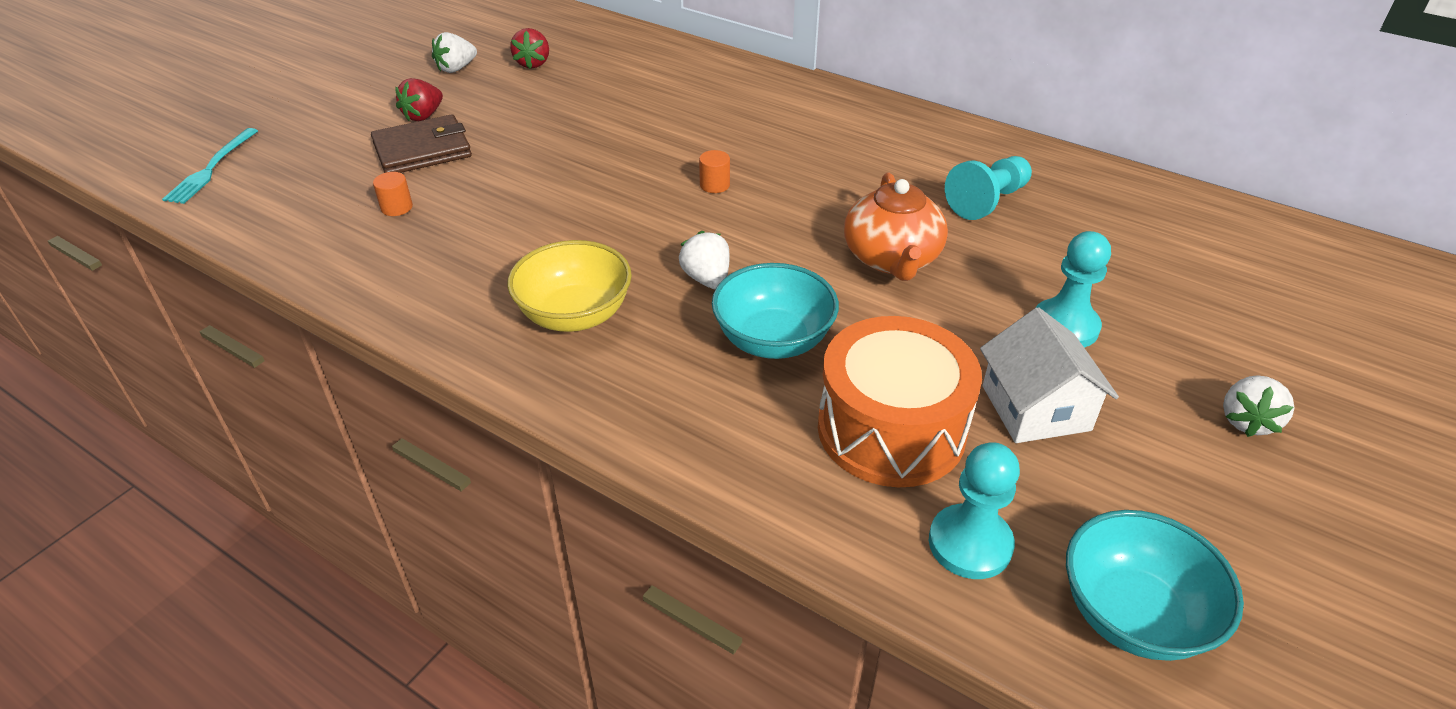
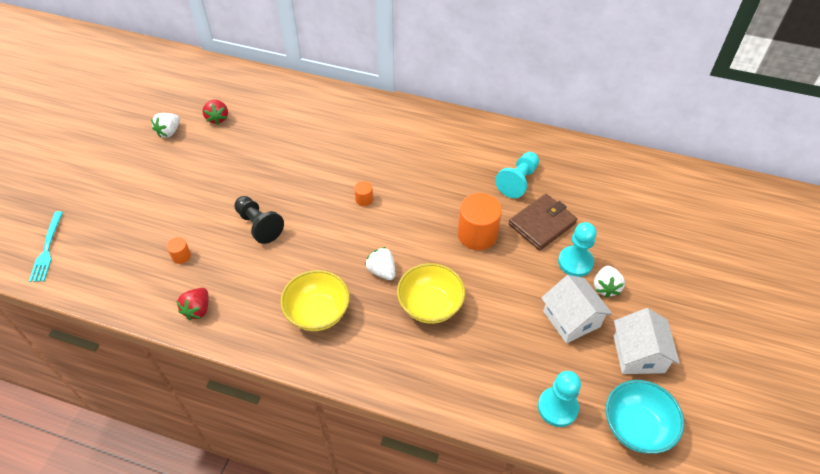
camera: 15 degrees left, 10 degrees up
(422, 150) = (177, 206): brown wallet -> brown wallet (542, 224)
(423, 116) = (165, 177): red strawberry -> red strawberry (197, 310)
(533, 190) = (259, 225): none -> black pawn
(773, 340) = (430, 305): turquoise bowl -> yellow bowl
(891, 429) = (505, 349): orange drum -> none
(892, 259) = (477, 234): orange teapot -> orange cylinder
(1163, 490) = (638, 354): none -> white house
(1247, 421) = (670, 303): white strawberry -> white strawberry (605, 287)

